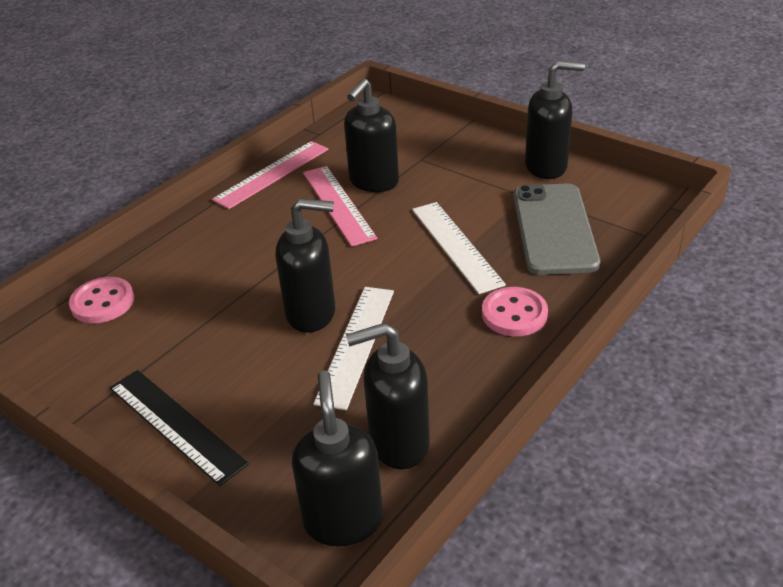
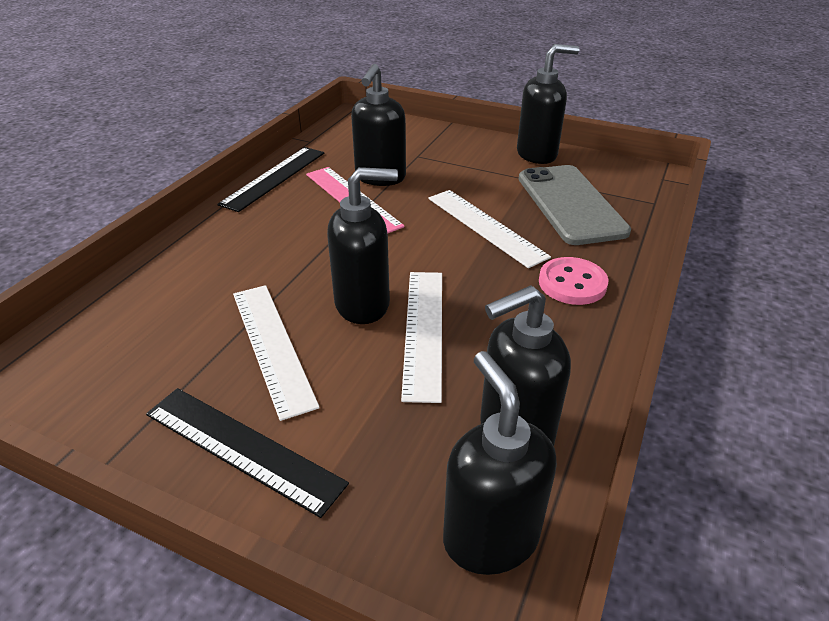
camera: 15 degrees left, 0 degrees up
(102, 302) = (116, 317): pink button -> none
(222, 343) = (272, 346): none -> white ruler
(272, 174) = (274, 178): pink ruler -> black ruler

